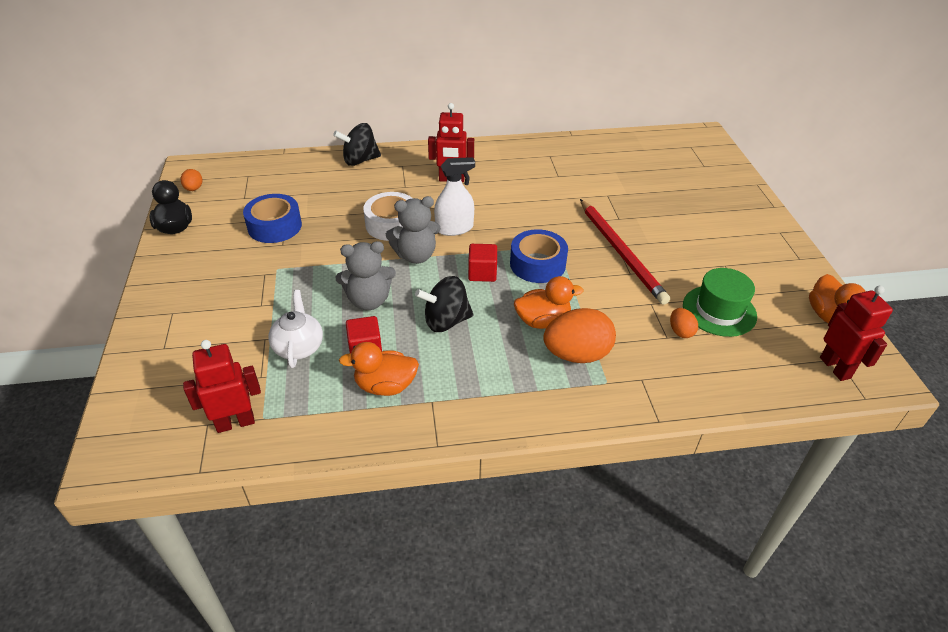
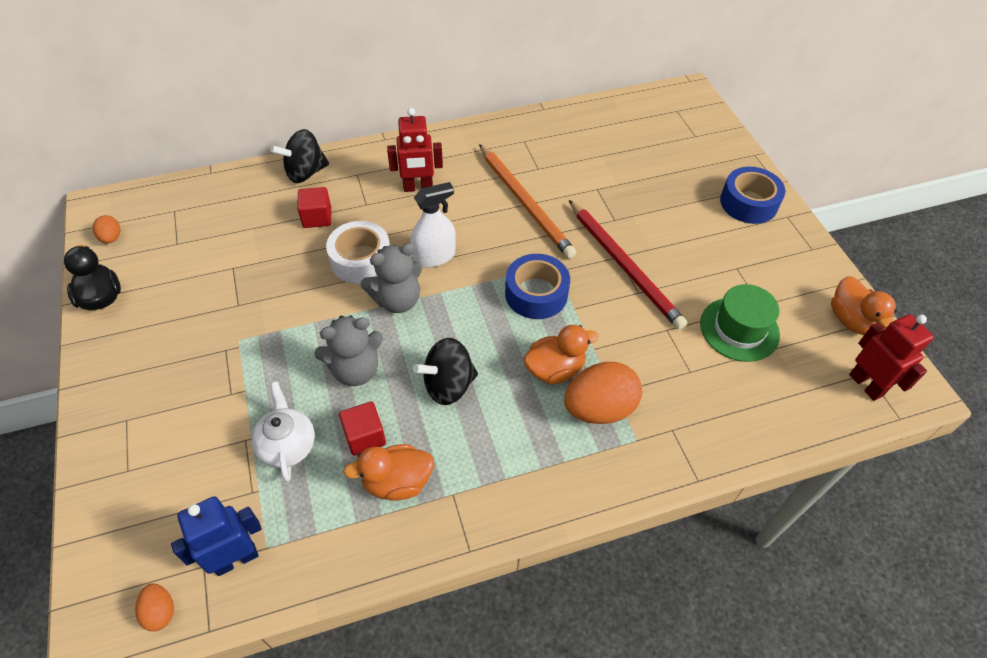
camera: 10 degrees left, 10 degrees up
(235, 423) = (236, 559): red robot -> blue robot
(274, 226) = (223, 280): blue tape -> blue tape (748, 203)
(482, 273) = (477, 314): red cube -> red cube (317, 217)
(541, 199) = (525, 203): none -> orange pencil
(680, 331) = (703, 362): orange egg -> orange egg (160, 612)

